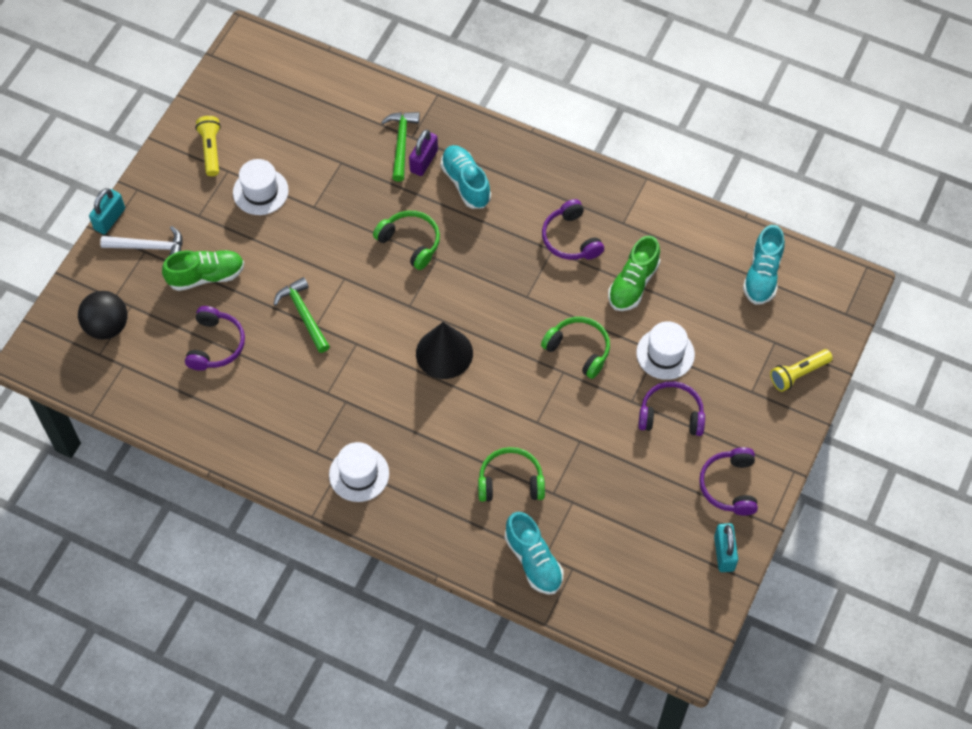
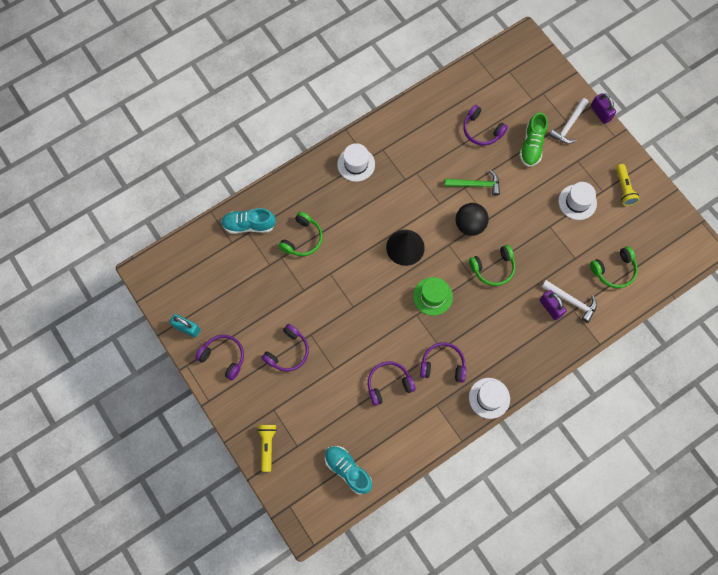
camera: 120 degrees right, 10 degrees up
(107, 326) = (525, 82): black ball -> black ball (469, 225)
(109, 219) = (600, 113): turquoise padlock -> purple padlock
(211, 150) = (624, 188): yellow flashlight -> yellow flashlight turned 60 degrees clockwise
(401, 143) = (571, 301): green hammer -> white hammer
(466, 183) = (519, 324): turquoise shoe -> none
(490, 290) = (432, 296): none -> green hat
(579, 349) = (362, 324): green headphones -> green headphones (614, 270)
(633, 284) = (388, 384): green shoe -> purple headphones
(665, 353) = (329, 373): white hat -> white hat (489, 398)

